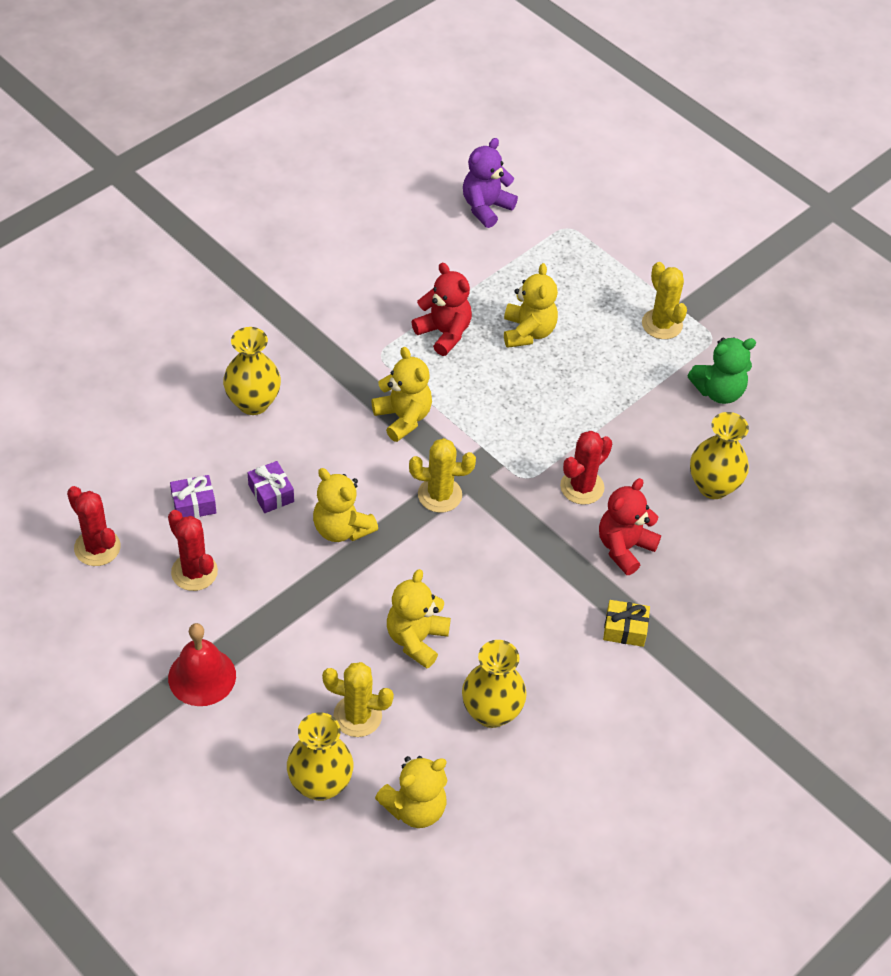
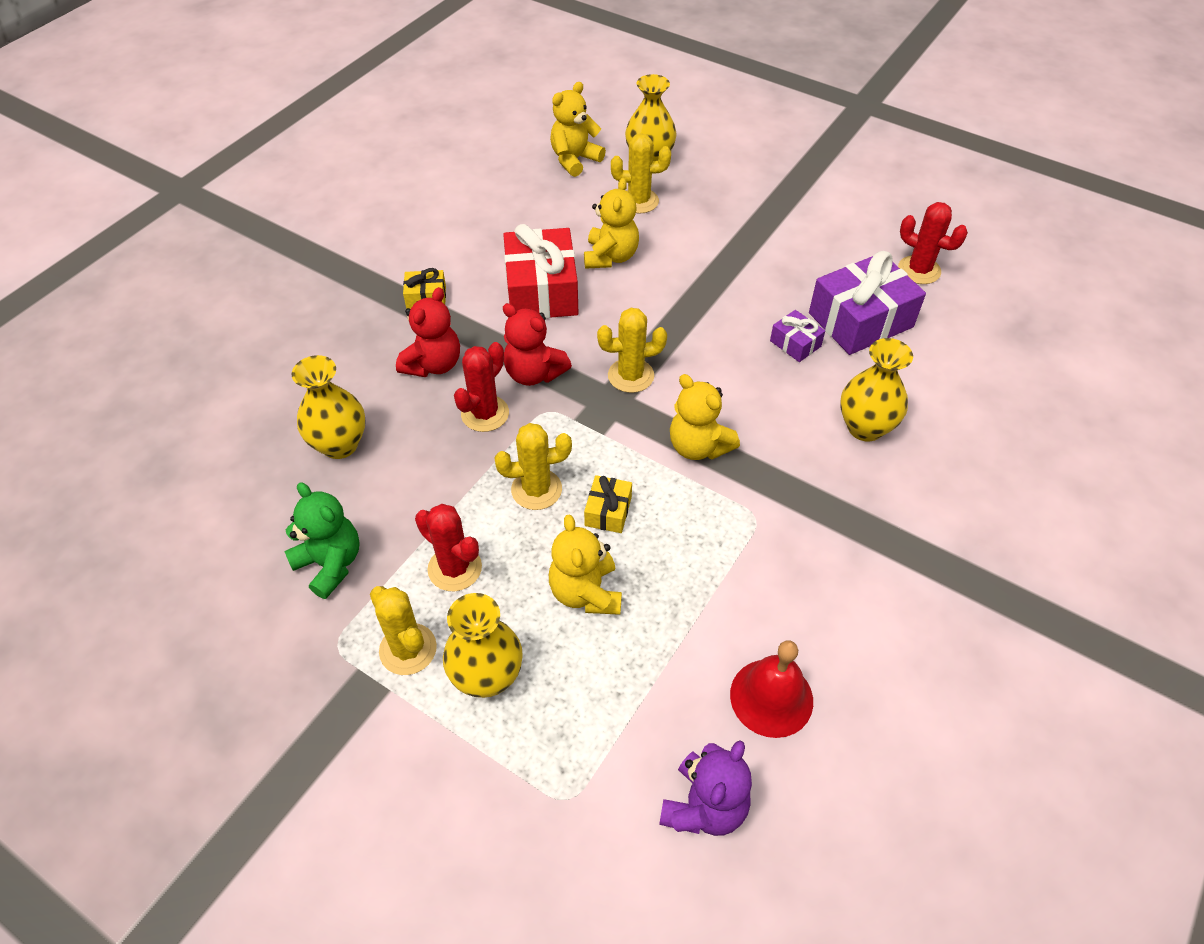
camera: 170 degrees right, 0 degrees up
(194, 504) = (860, 320): purple gift -> purple gift, size x2.08
(194, 572) = (824, 268): red cactus -> red cactus (455, 568)
(202, 676) = (772, 203): red bell -> red bell (771, 697)
(341, 528) = (713, 327): yellow teddy bear -> none
(444, 333) = (691, 565): red teddy bear -> red teddy bear (534, 373)
(491, 712) = (532, 221): yellow vase -> yellow vase (487, 677)
(495, 383) = (608, 511): none -> yellow gift
(502, 611) = (541, 291): none -> red gift
(549, 412) = (536, 489): none -> yellow cactus
(718, 391) = (330, 564): green teddy bear -> green teddy bear turned 75 degrees clockwise

